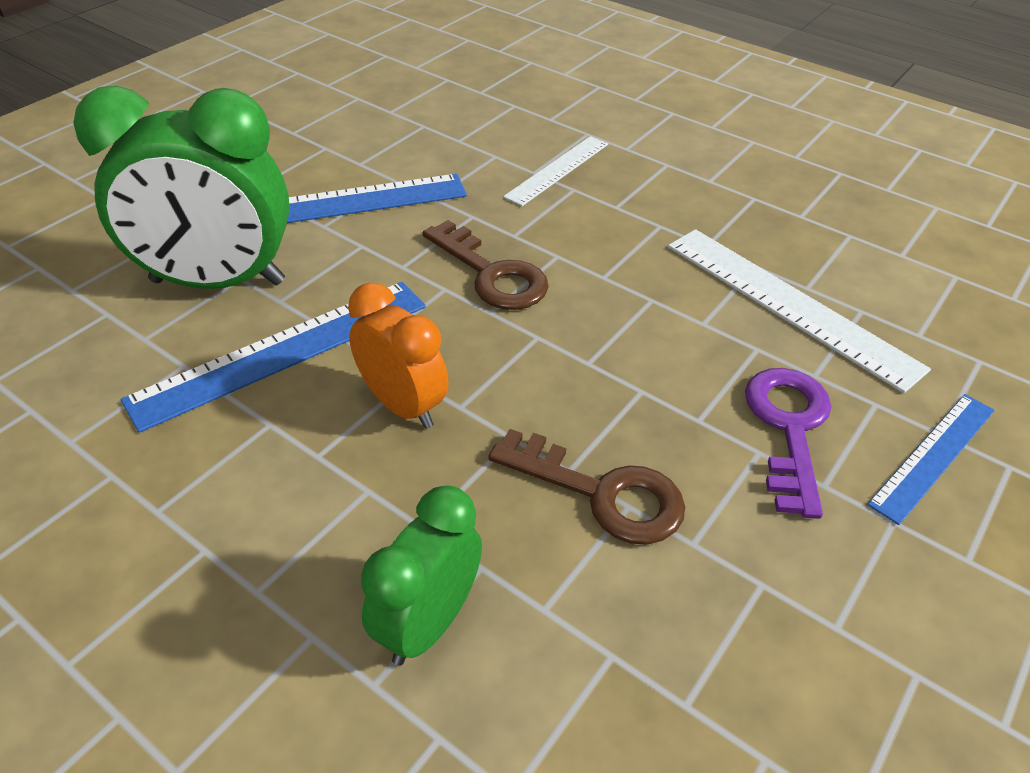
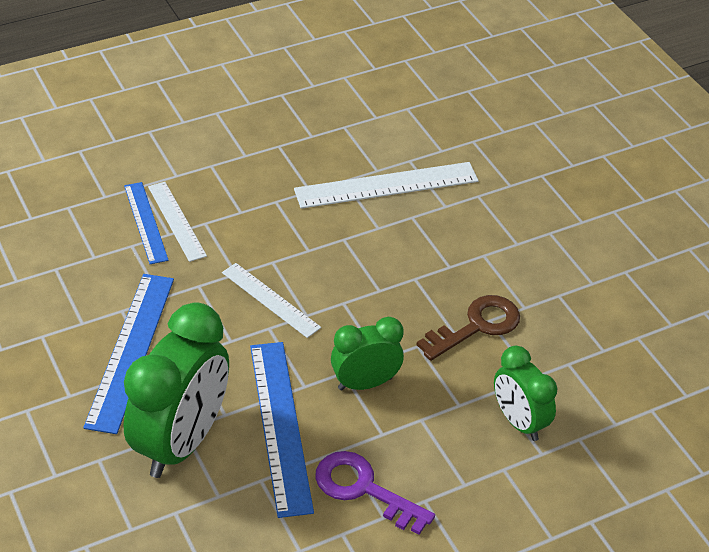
camera: 65 degrees left, 0 degrees up
(403, 405) = (365, 383): orange clock -> green clock
(491, 274) = (270, 300): brown key -> white ruler
(788, 428) = (475, 236): purple key -> purple key (364, 489)
(933, 456) = (522, 196): blue ruler -> blue ruler (145, 222)

